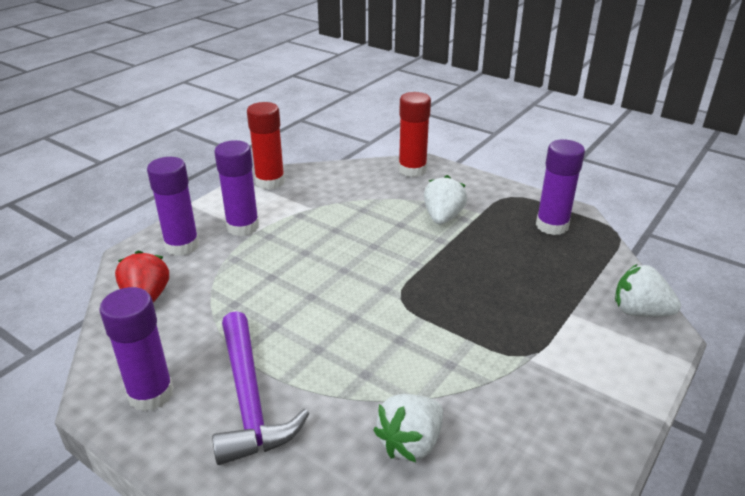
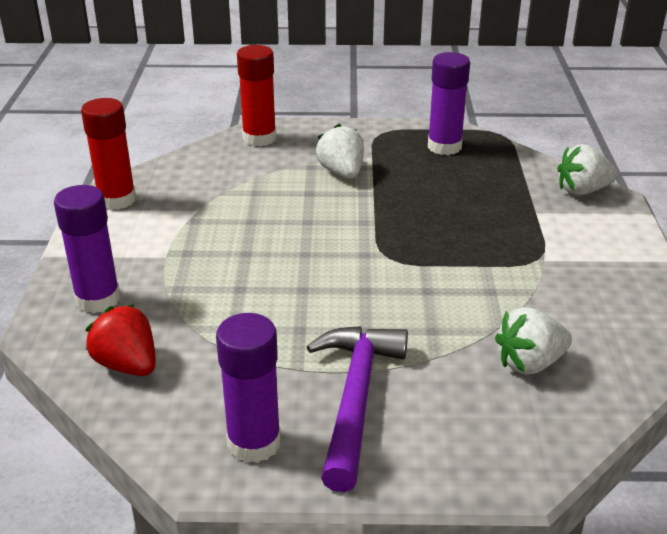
camera: 35 degrees left, 0 degrees up
(243, 227) = (145, 255): purple glue stick -> none
(249, 399) = (355, 399): purple hammer -> purple hammer turned 120 degrees counterclockwise
(410, 443) = (529, 363): white strawberry -> white strawberry turned 60 degrees clockwise

